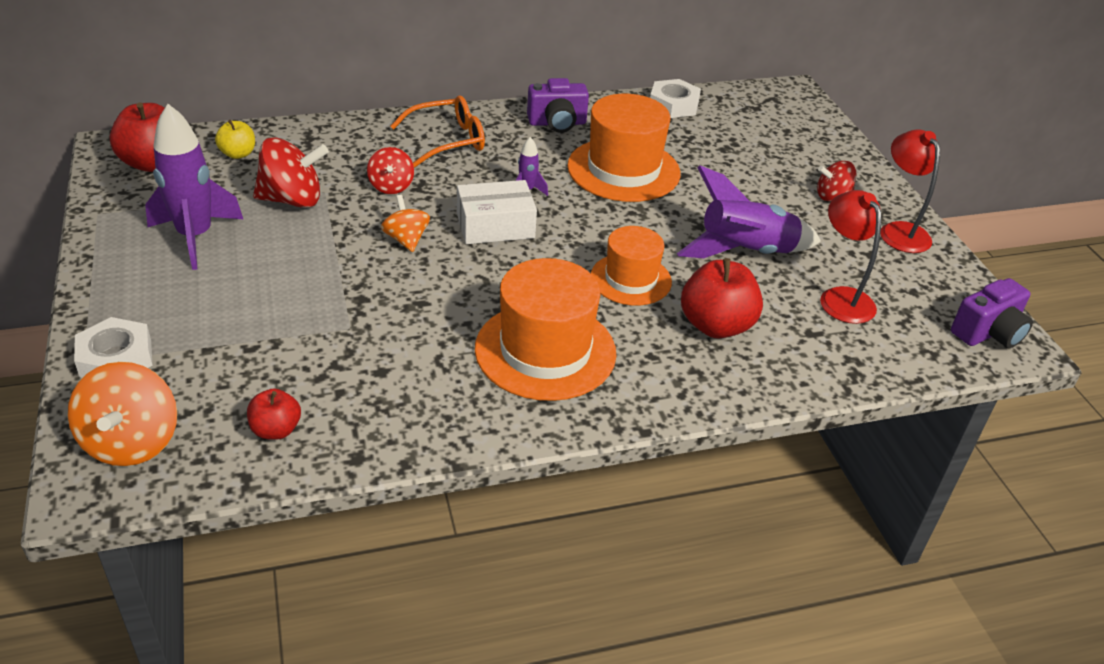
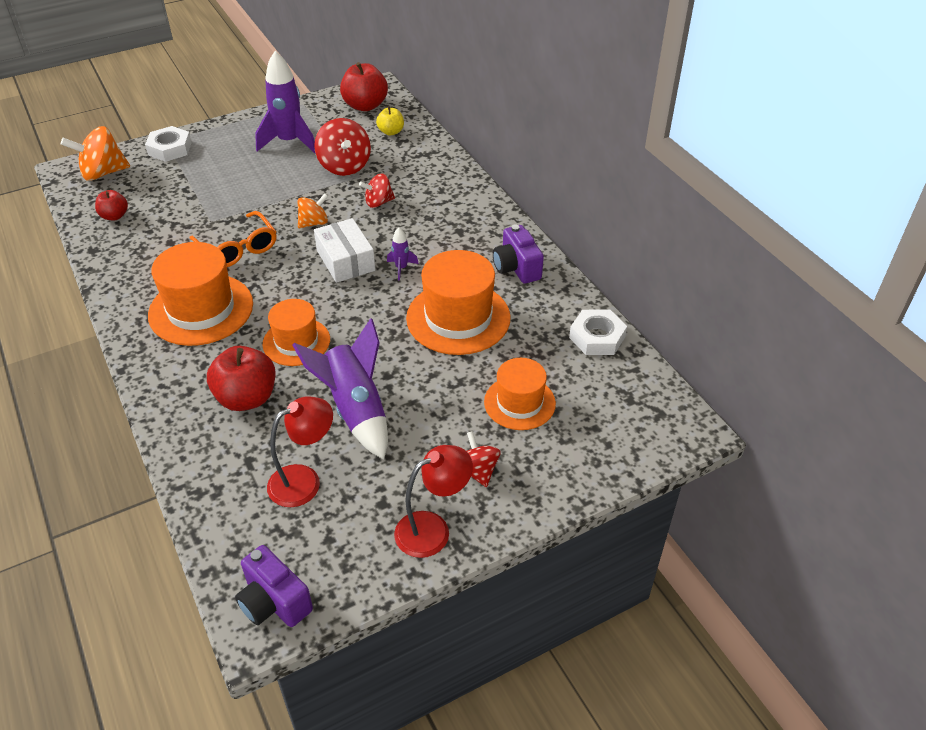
camera: 80 degrees right, 5 degrees up
(448, 140) = (456, 215): orange glasses -> orange glasses (238, 248)
(751, 159) = (519, 403): none -> orange hat

